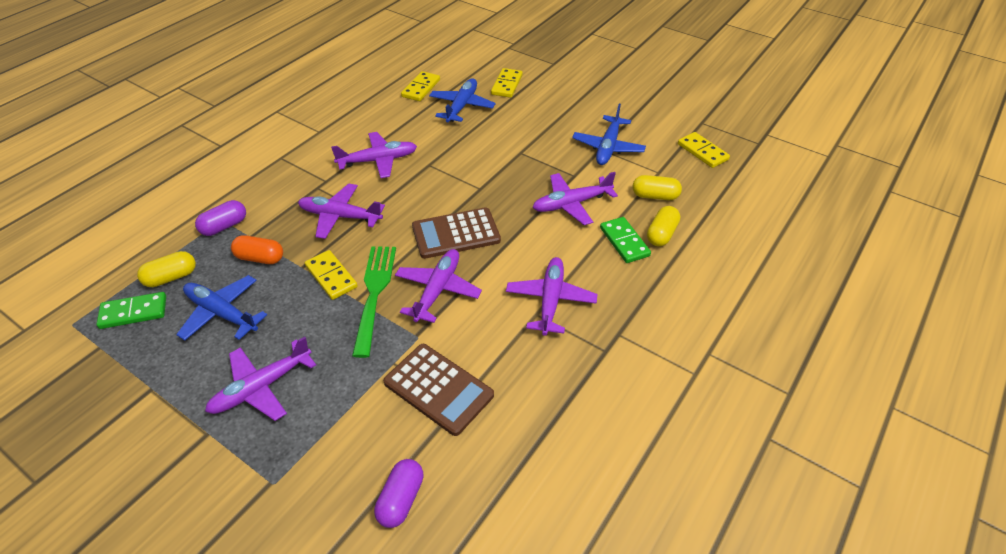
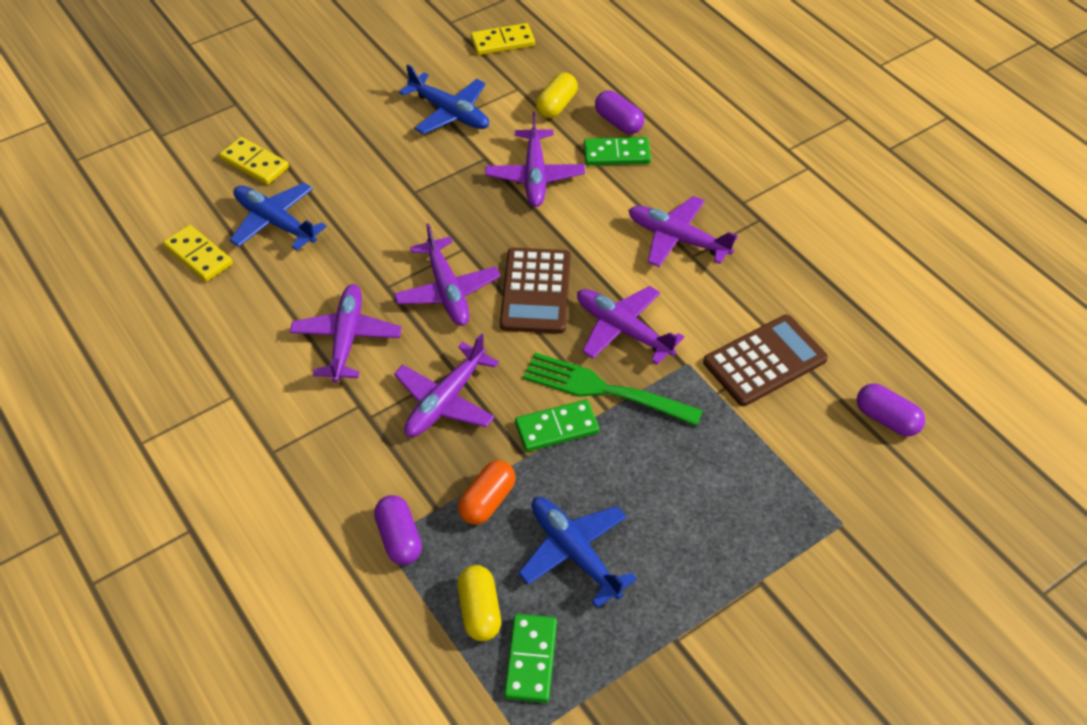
camera: 70 degrees left, 5 degrees up
(222, 313) = (575, 553): blue plane -> blue plane turned 90 degrees clockwise
(262, 387) = (710, 521): purple plane -> purple plane (447, 290)
(331, 276) = (556, 428): yellow domino -> green domino
(661, 234) = (618, 122): yellow capsule -> purple capsule

